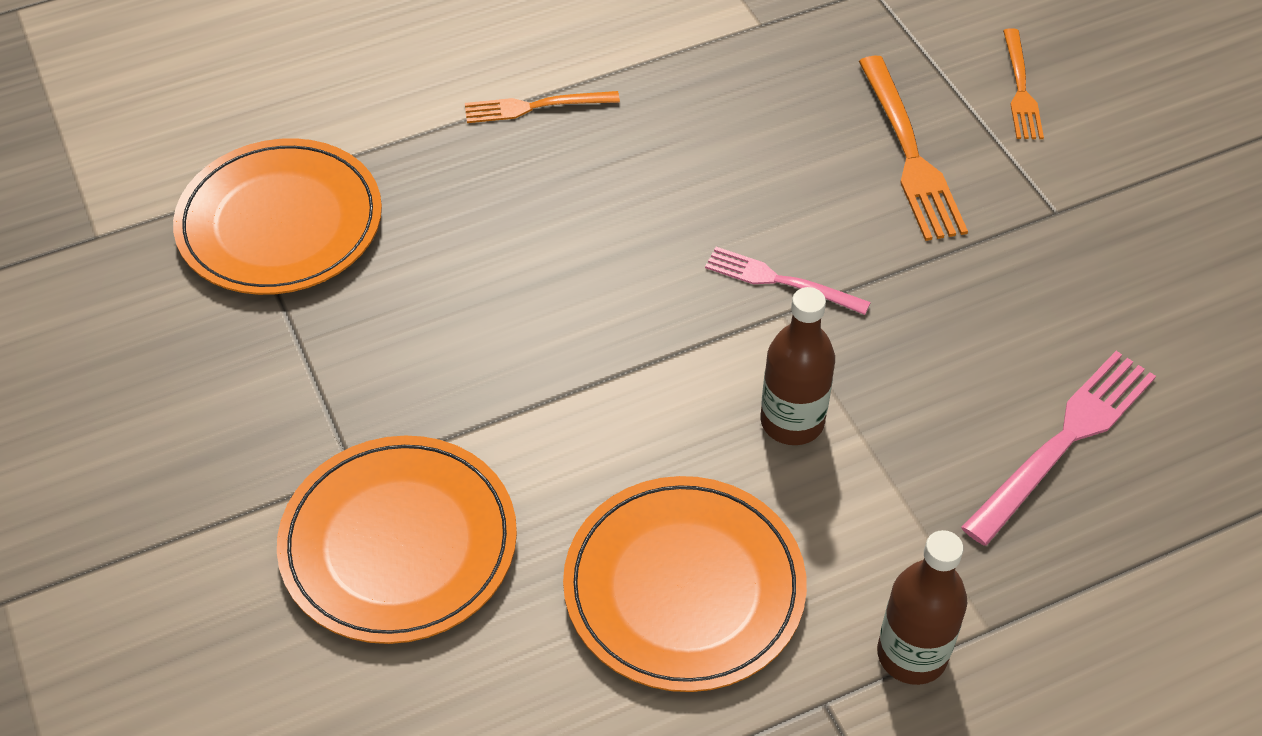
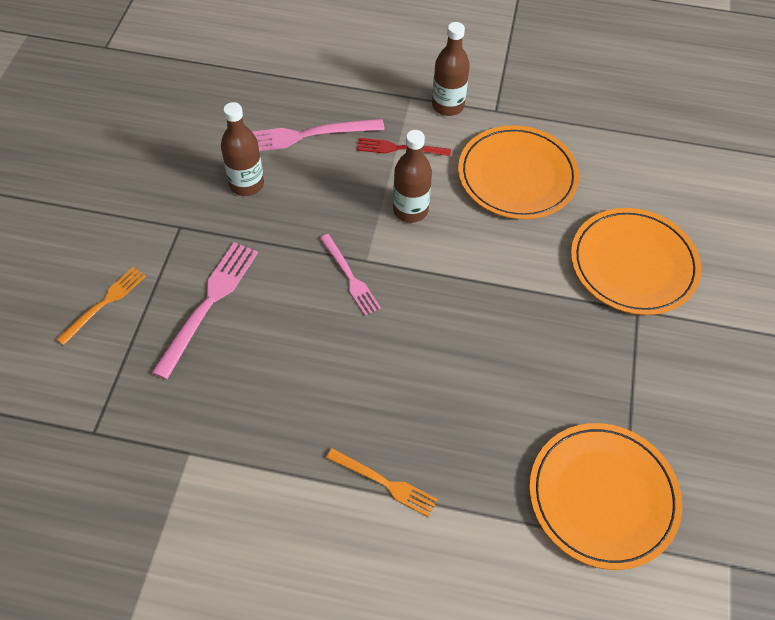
camera: 145 degrees left, 5 degrees up
(907, 514) = (399, 148): none -> red fork
(909, 154) = (209, 304): orange fork -> pink fork
(1048, 316) = (246, 184): none -> brown bottle

